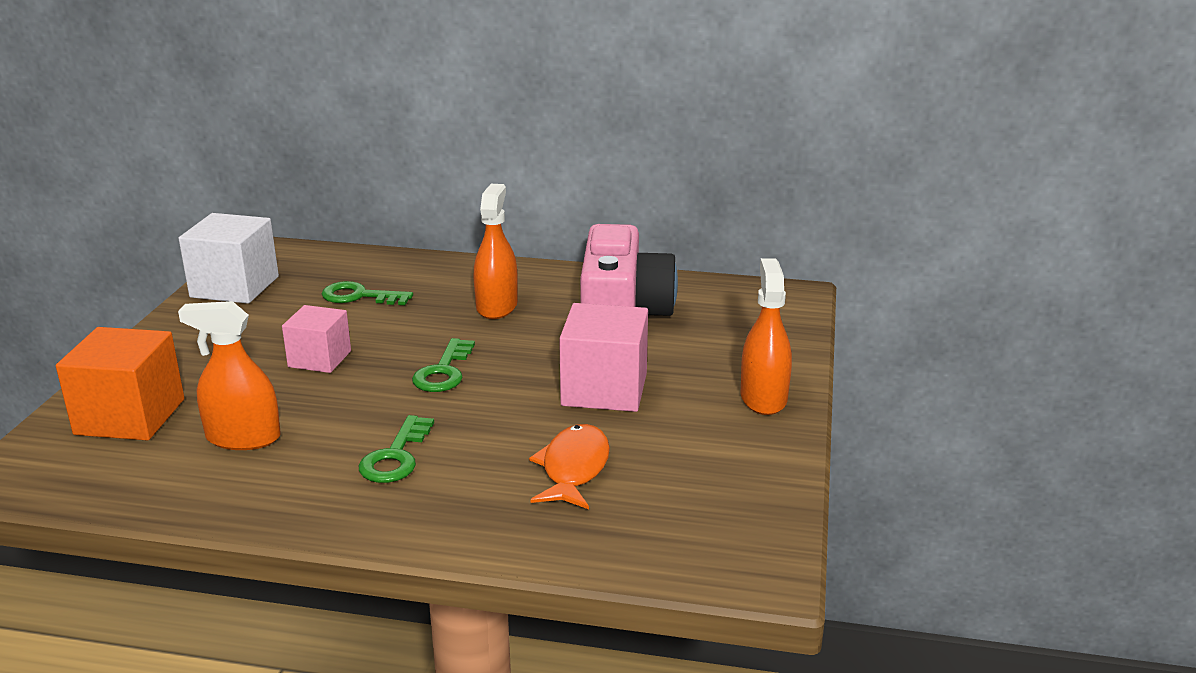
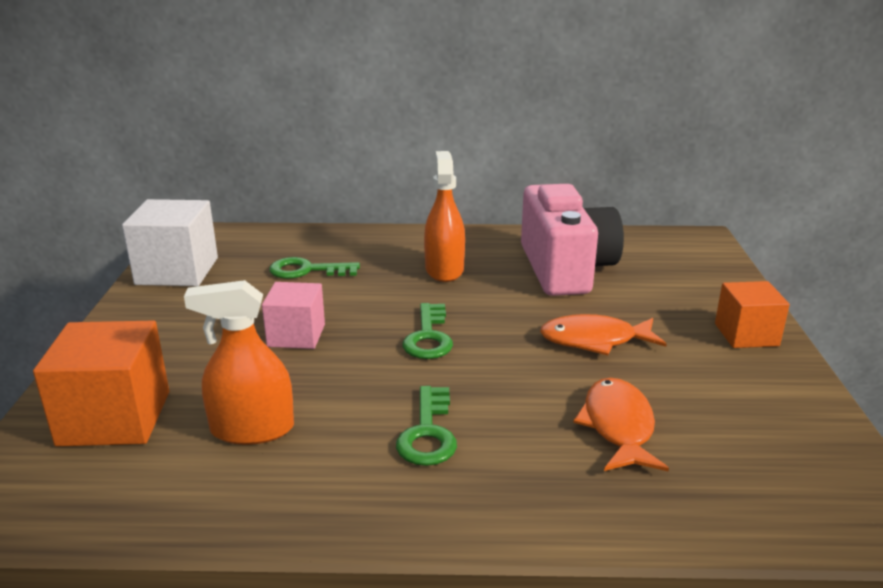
camera: 10 degrees left, 0 degrees up
(604, 389) = (594, 340): pink cube -> orange fish
(763, 398) = (746, 335): orange spray bottle -> orange cube

